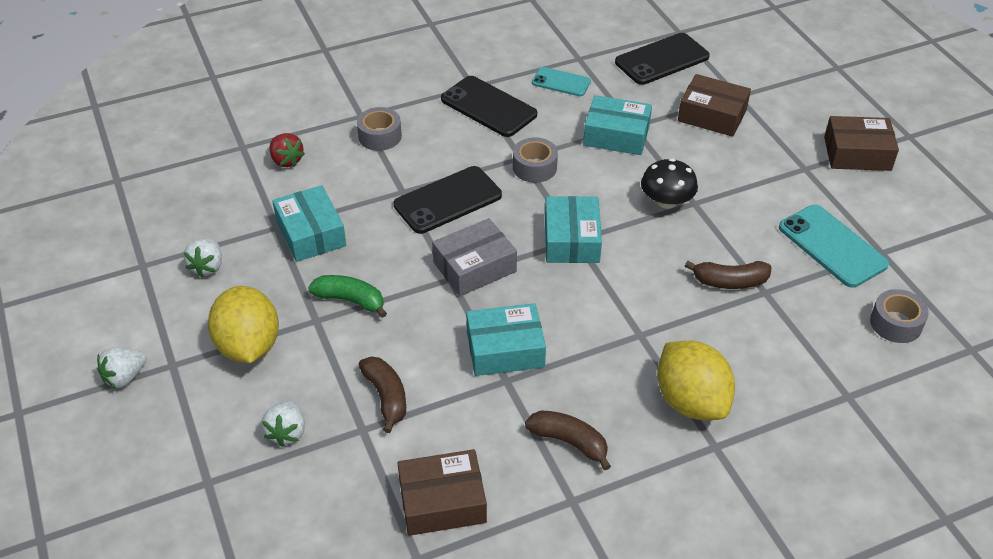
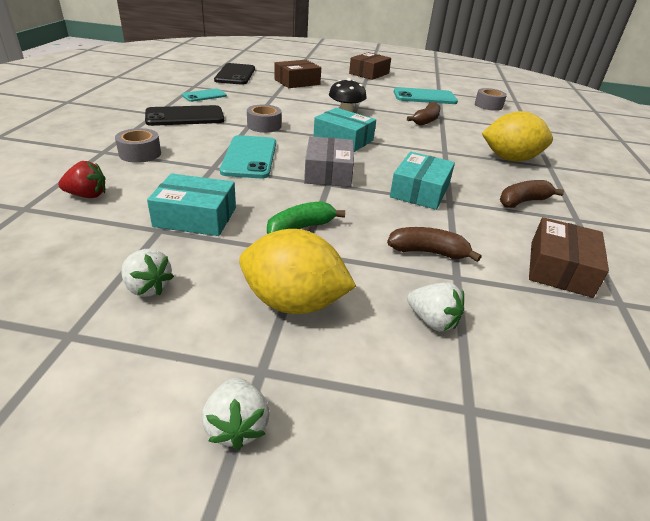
camera: 60 degrees left, 10 degrees down
(448, 200) = (249, 157): black phone -> turquoise phone
(616, 135) = (274, 101): turquoise box -> none

